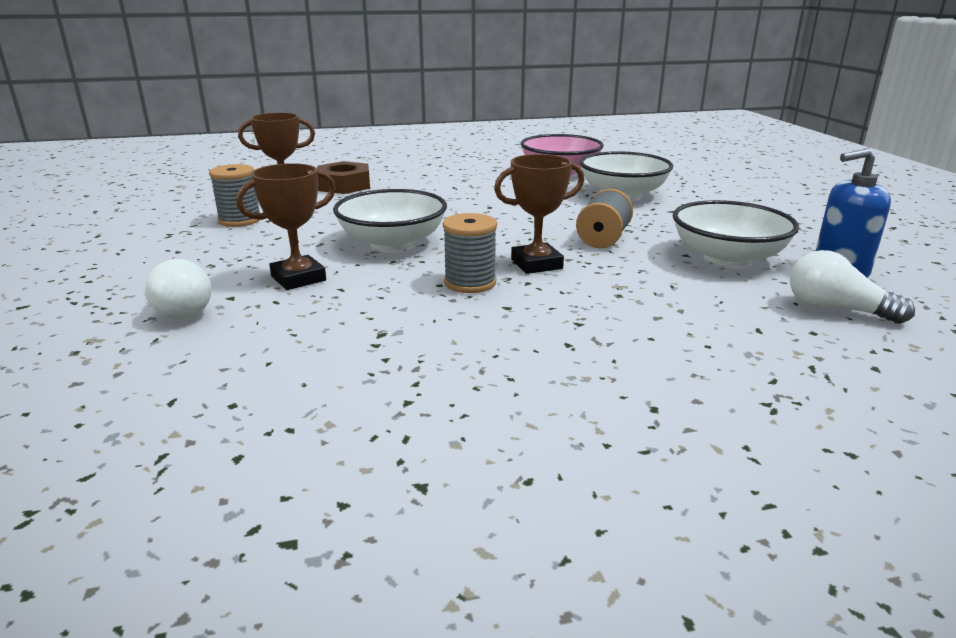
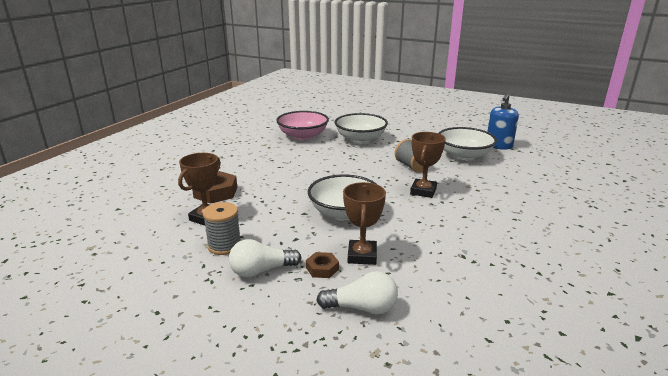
camera: 50 degrees left, 0 degrees up
(244, 269) = (322, 268): none -> brown nut
(470, 283) = (426, 214): grey spool -> none
(836, 310) = (531, 162): white light bulb -> white light bulb (261, 271)

